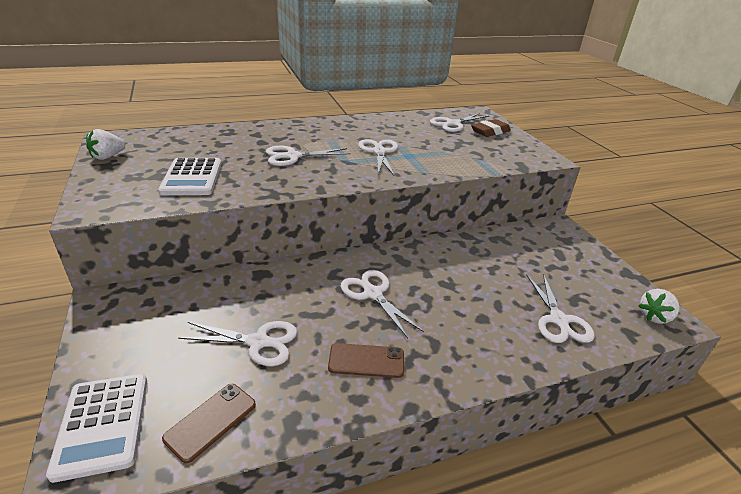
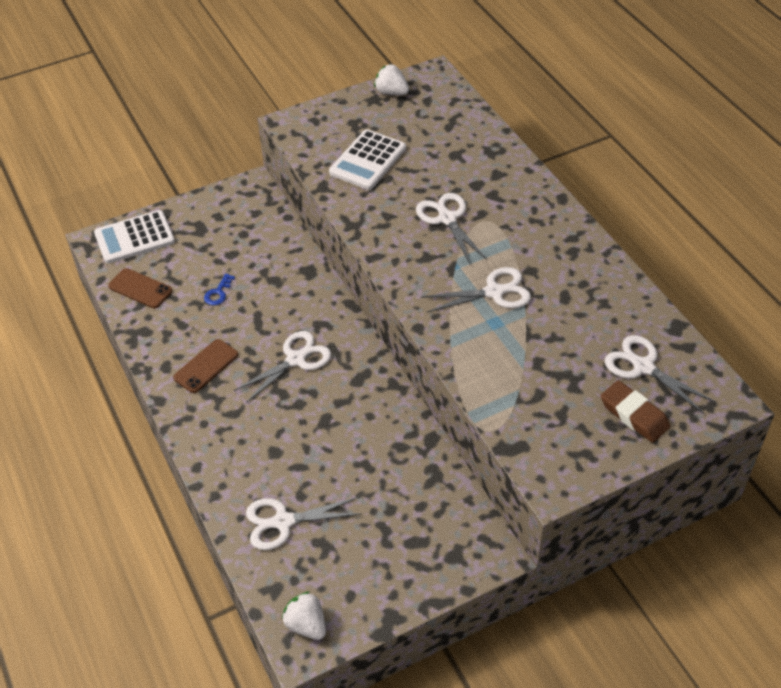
camera: 85 degrees right, 15 degrees up
(192, 177) = (368, 160): white calculator -> white calculator turned 45 degrees counterclockwise
(258, 342) = (218, 293): white scissors -> blue key
(366, 361) = (206, 366): brown phone -> brown phone turned 45 degrees clockwise

